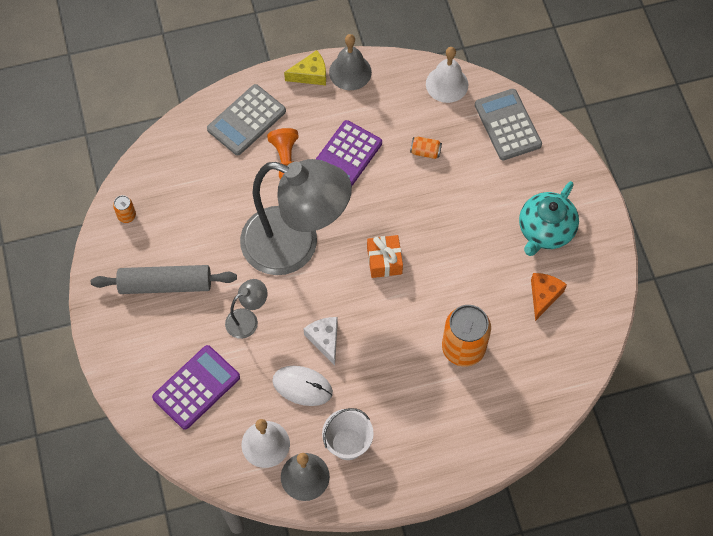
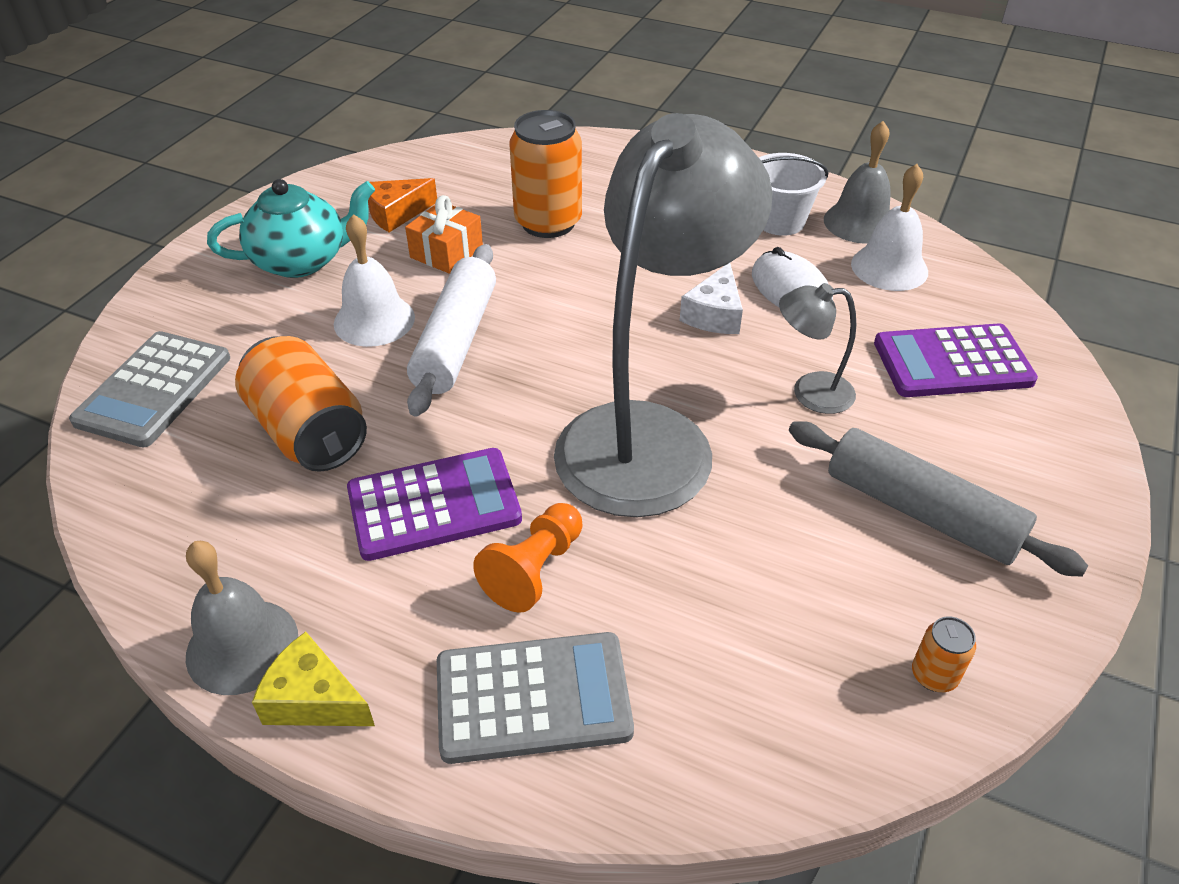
camera: 140 degrees left, 20 degrees down
(295, 246) = (649, 435): grey lamp -> grey lamp turned 60 degrees clockwise
(384, 261) = (539, 345): orange gift -> orange gift (446, 252)
(421, 237) = (456, 341): none -> white rolling pin
(425, 152) = (308, 432): orange can -> orange can, size x2.23
(447, 84) = (135, 503): white bell -> white bell (374, 320)

